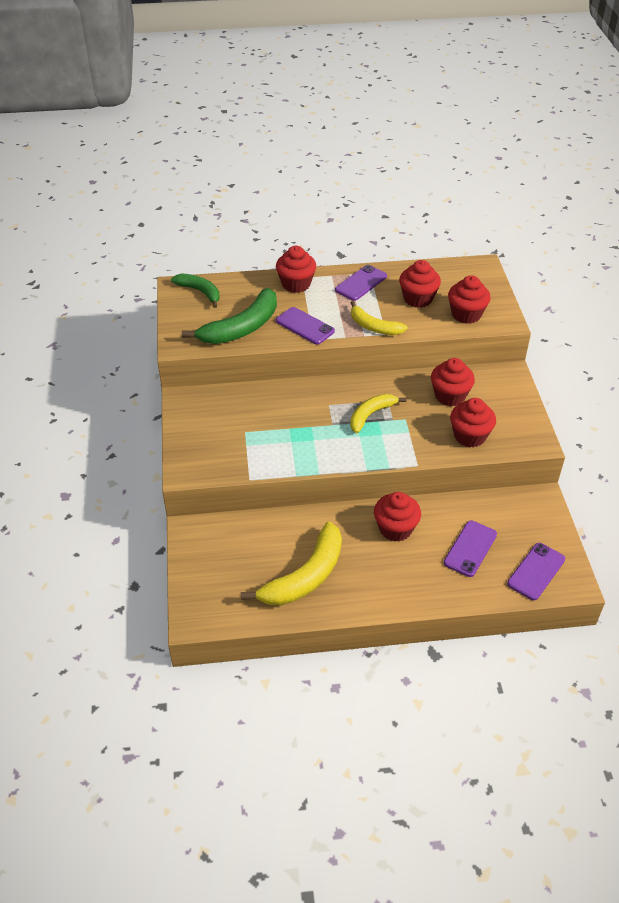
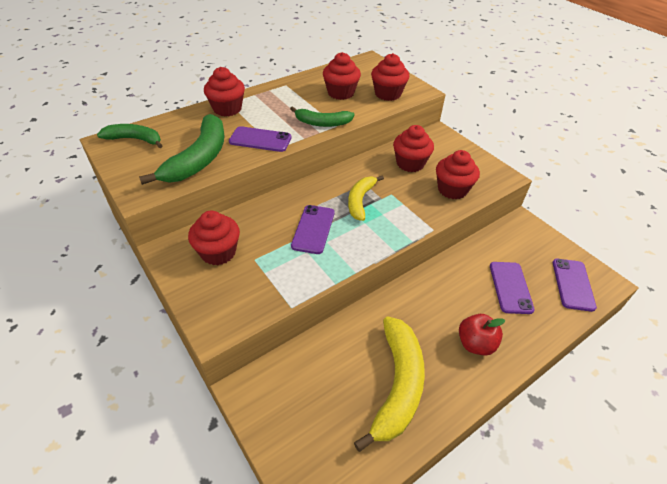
camera: 30 degrees left, 0 degrees up
(361, 283) = (284, 94): purple phone -> purple phone (313, 229)
(374, 327) = (322, 123): yellow banana -> green banana
(395, 529) = (439, 296): red cupcake -> red cupcake (218, 252)
(395, 577) = (475, 344): none -> red apple

